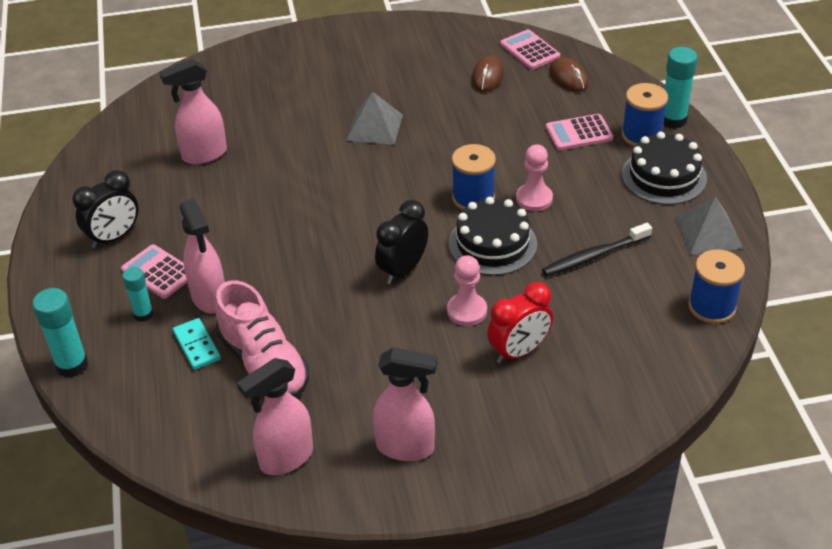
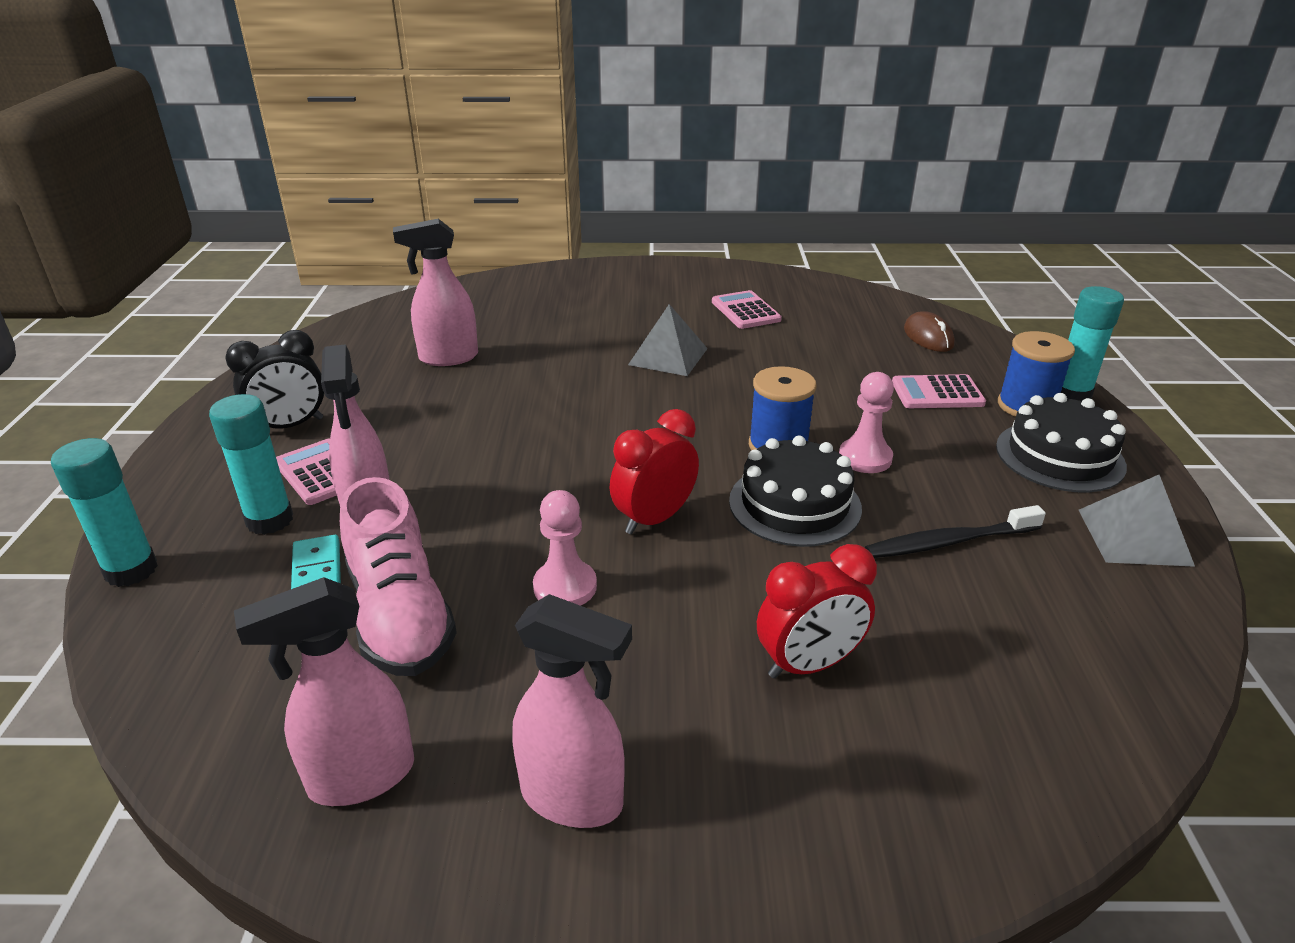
camera: 10 degrees right, 10 degrees down
(143, 314) = (269, 520): turquoise glue stick -> turquoise glue stick, size x1.57
(403, 270) = (654, 519): black clock -> red clock
(467, 311) = (736, 589): pink pawn -> pink pawn (565, 587)
(487, 77) = (823, 325): brown mouse -> none
(530, 50) = (881, 307): pink calculator -> pink calculator (745, 311)
(712, 307) = (1150, 647): blue spool -> none

